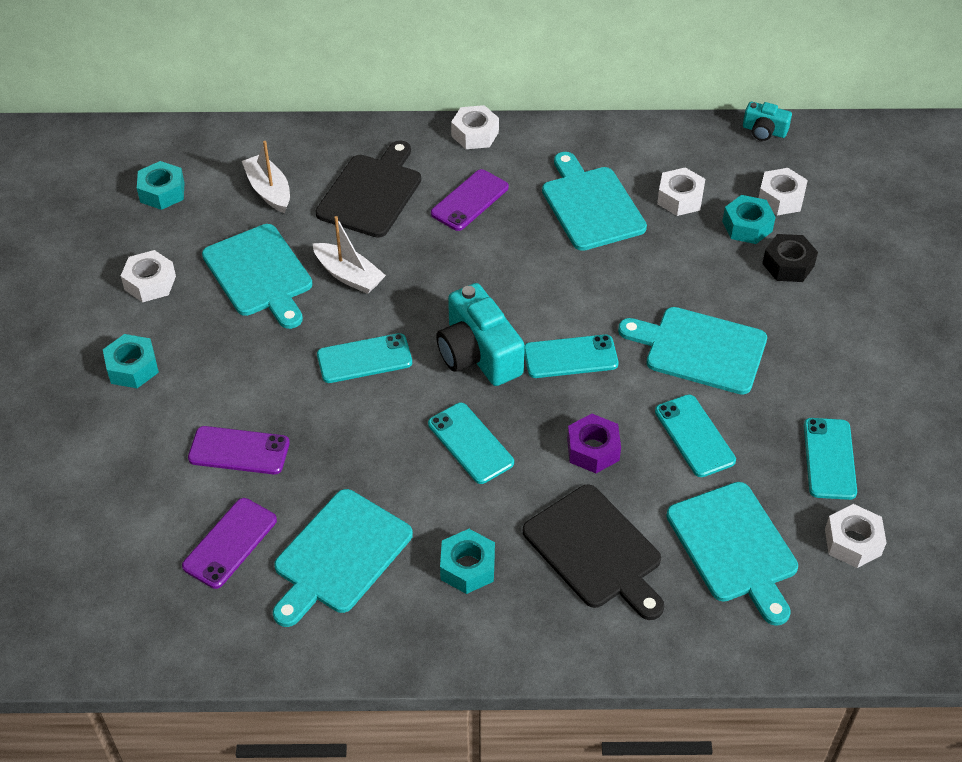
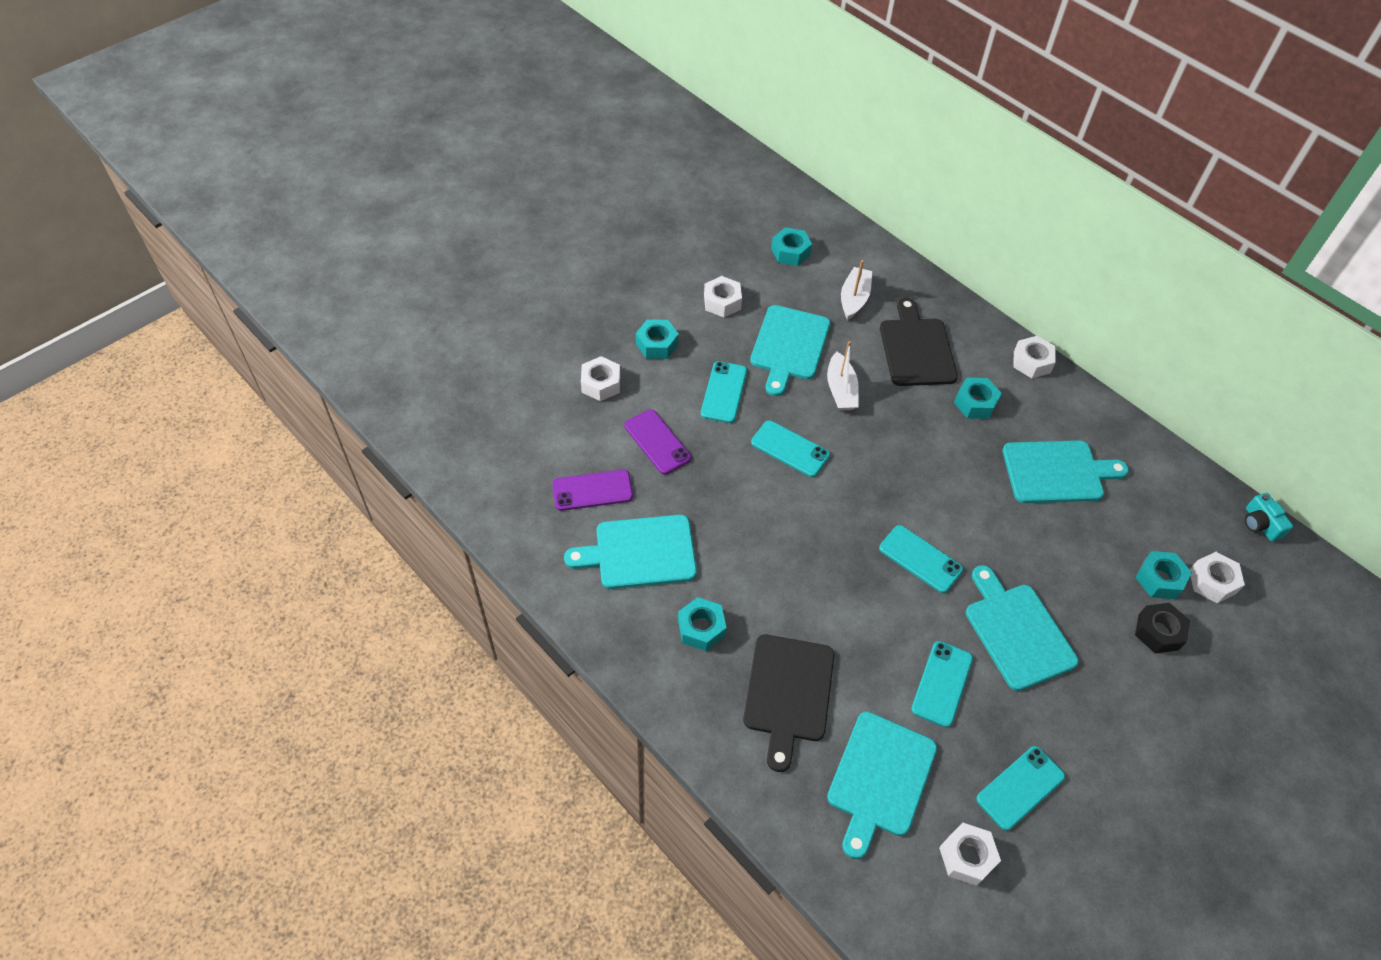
camera: 45 degrees right, 5 degrees up
(371, 193) = (916, 348): black cutting board -> black cutting board turned 75 degrees counterclockwise
(469, 200) = (975, 403): purple phone -> turquoise nut
(470, 443) = (792, 556): turquoise phone -> turquoise phone (724, 392)
(478, 354) = (863, 505): turquoise camera -> none
(591, 205) = (1057, 472): turquoise cutting board -> turquoise cutting board turned 60 degrees clockwise
(593, 450) = (863, 630): purple nut -> none
(680, 198) = (1130, 519): white nut -> white nut (601, 384)

